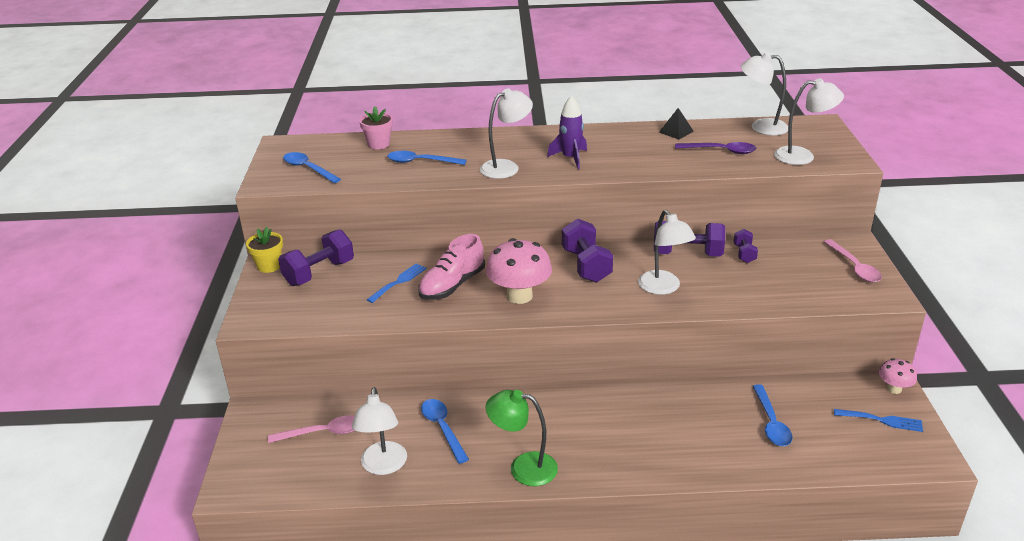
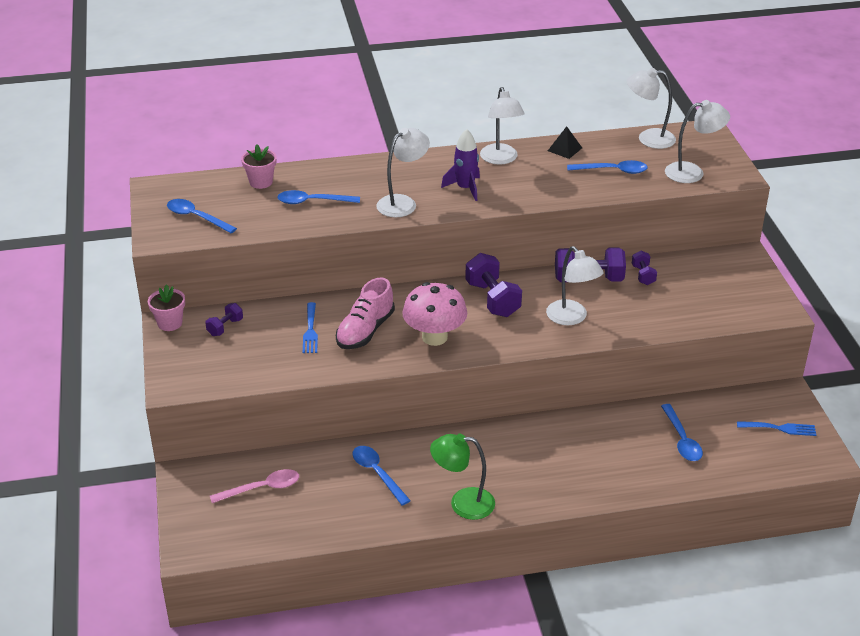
camera: 10 degrees left, 5 degrees up
(269, 266) = (170, 323): yellow flower pot -> pink flower pot
(319, 273) = (225, 327): purple dumbbell -> purple dumbbell, size x0.54
(383, 466) = (330, 515): white lamp -> white lamp (500, 159)
(399, 282) = (310, 331): blue fork -> blue fork turned 150 degrees clockwise
(721, 151) = (613, 171): purple spoon -> blue spoon
(854, 267) = (747, 282): pink spoon -> none
(894, 389) = (789, 397): pink mushroom -> none

